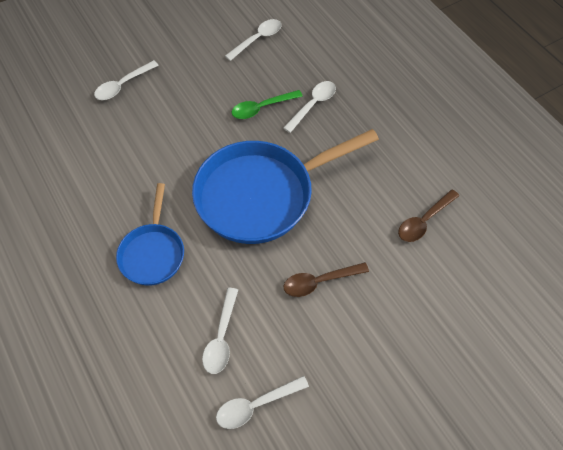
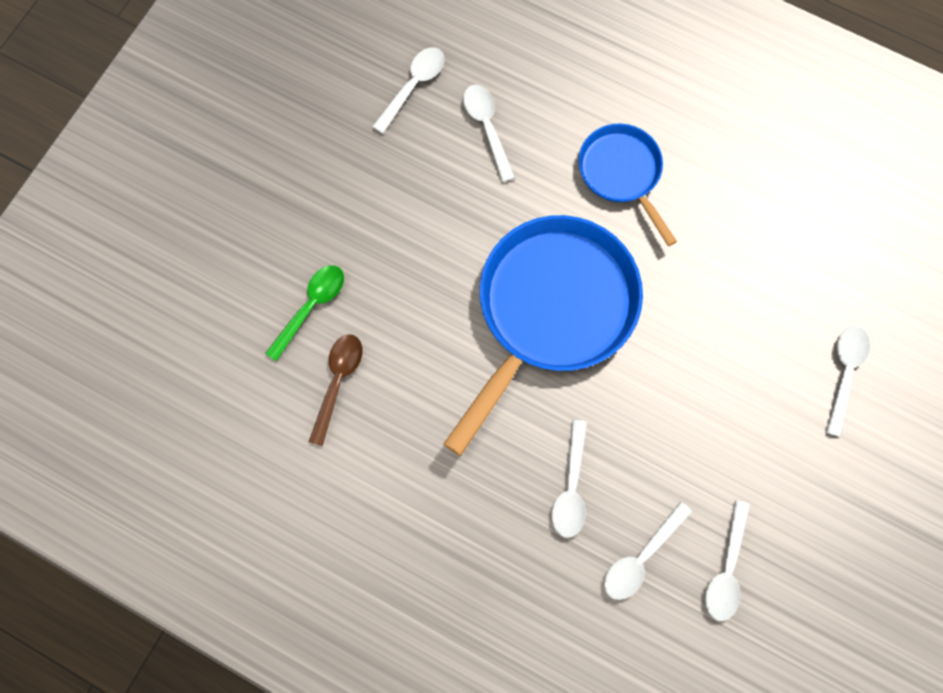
camera: 150 degrees right, 15 degrees up
(262, 108) = (636, 442): green spoon -> green spoon (311, 307)
(297, 62) = (641, 557): none -> white spoon
(319, 282) = (420, 239): brown spoon -> none

